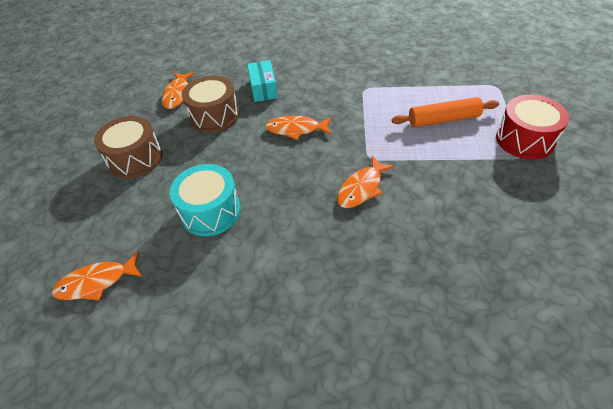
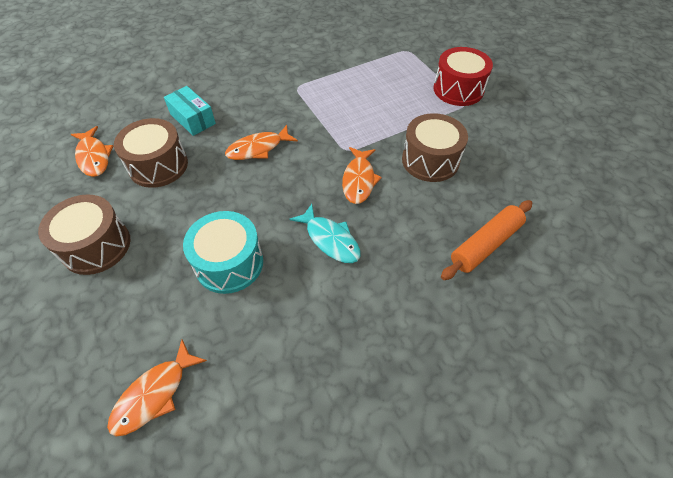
camera: 35 degrees left, 5 degrees up
(300, 228) = (330, 239): none -> turquoise fish
(443, 120) = (385, 93): orange rolling pin -> orange rolling pin (485, 244)
(444, 197) = (430, 160): none -> brown drum

